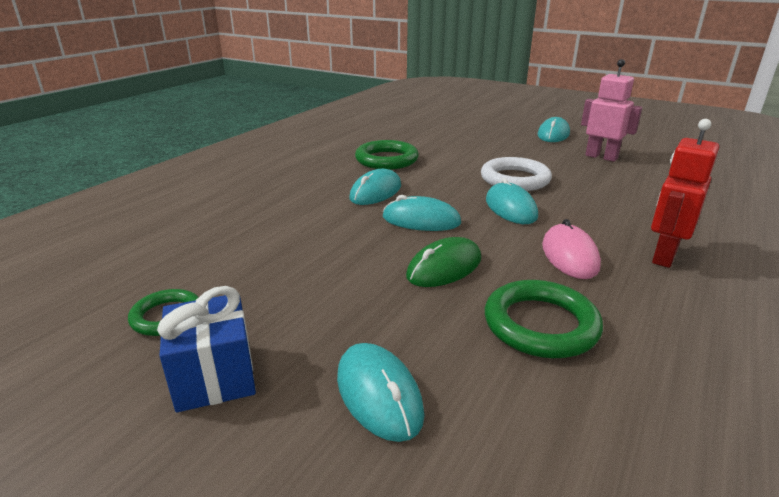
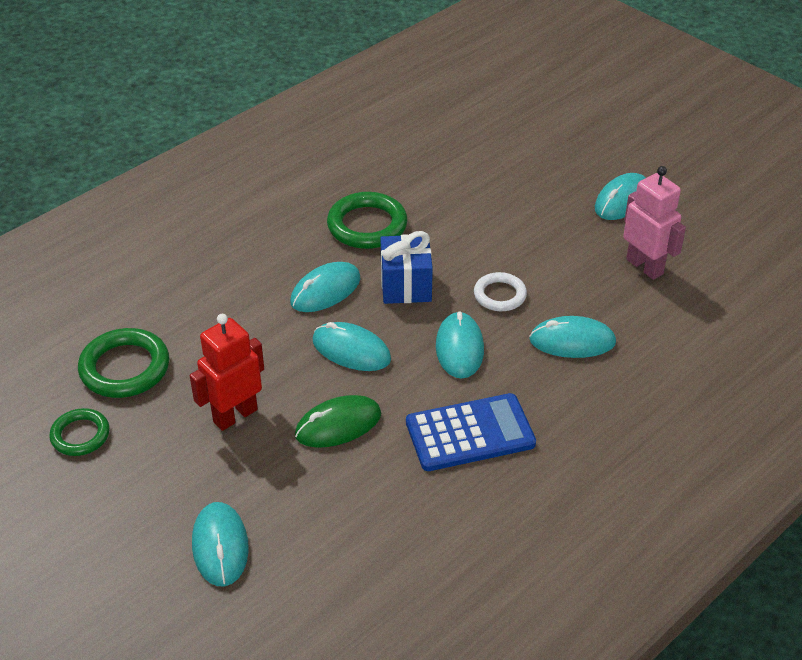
camera: 15 degrees right, 15 degrees up
(214, 376) = (107, 504): blue gift -> blue gift (406, 286)
(515, 179) = (500, 295): white ring -> white ring, size x0.62
(540, 324) = (383, 510): green ring -> green ring (125, 368)
(569, 255) = (470, 433): pink mouse -> blue calculator
(593, 194) = (572, 341): none -> turquoise mouse
(663, 256) = (565, 454): red robot -> red robot (235, 415)

